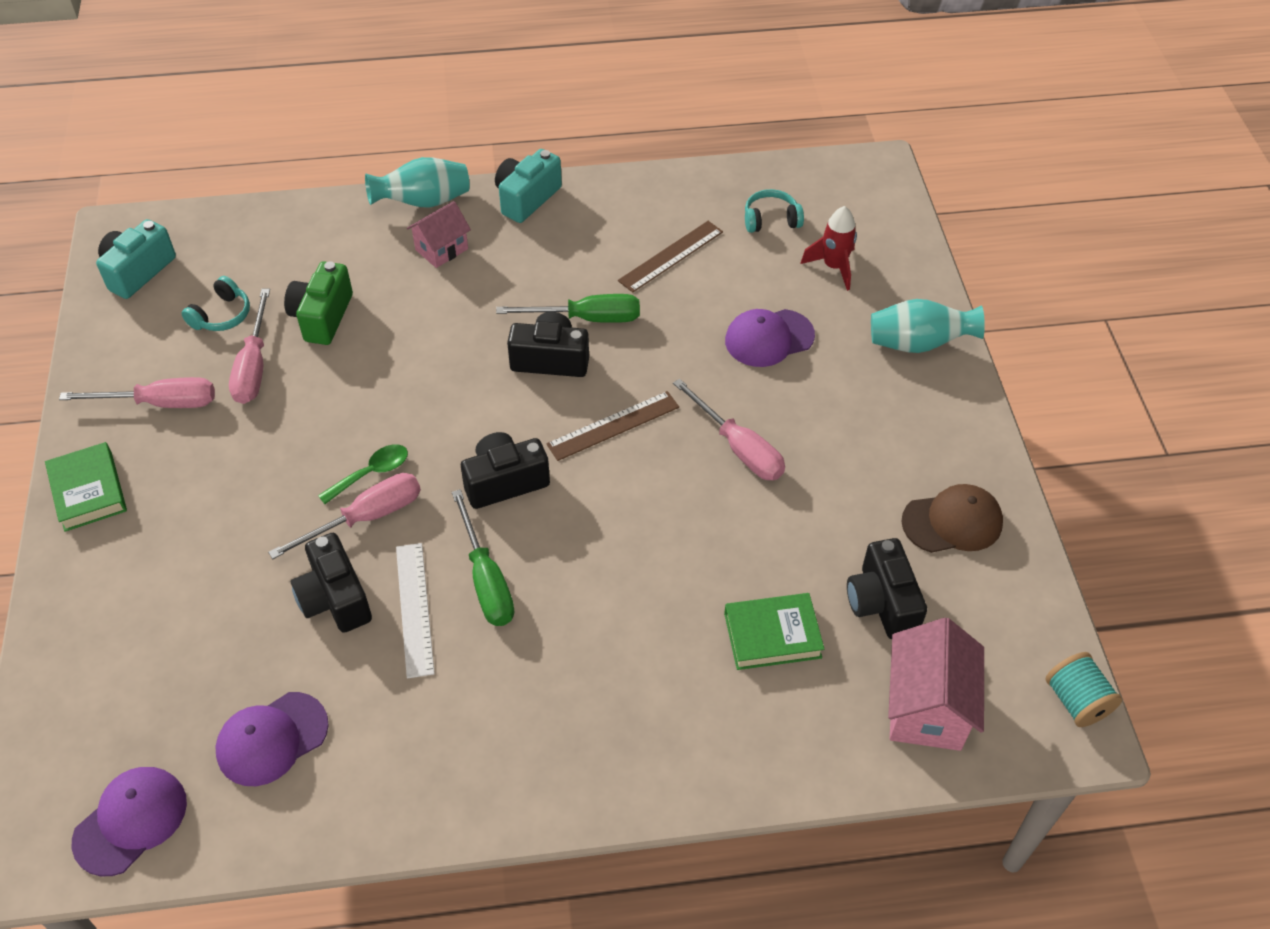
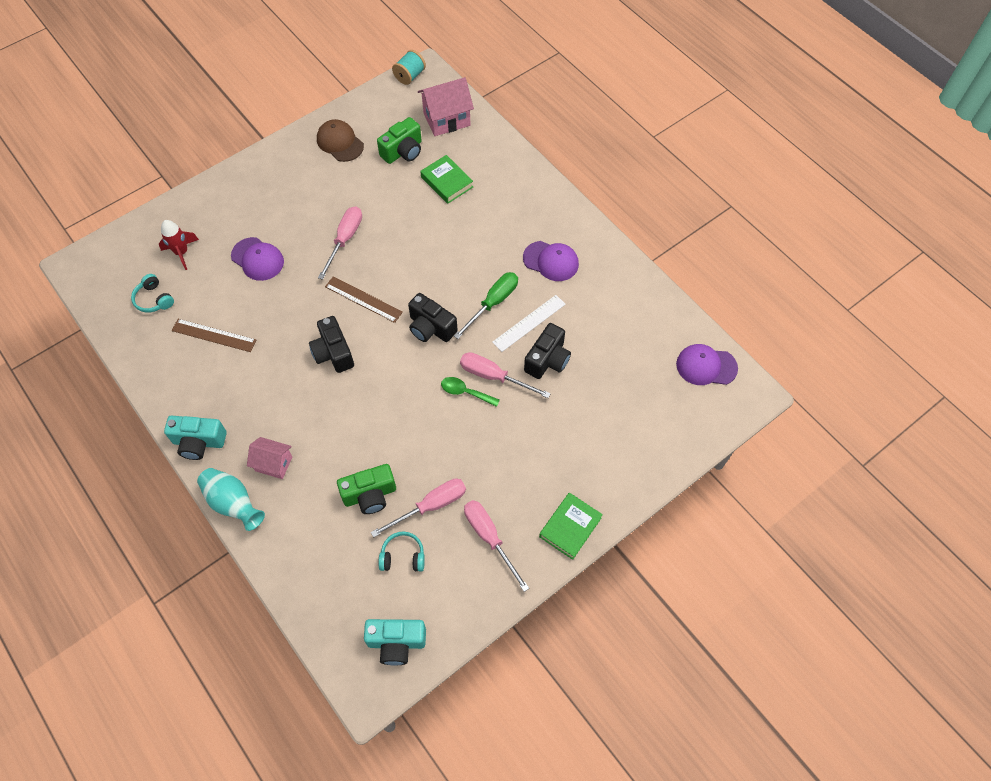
camera: 120 degrees left, 10 degrees up
(272, 739) = (631, 338): purple cap -> purple cap (551, 261)
(587, 318) = (290, 352): green screwdriver -> none
(882, 603) = (403, 151): black camera -> green camera
(918, 344) = (225, 194): turquoise vase -> none

